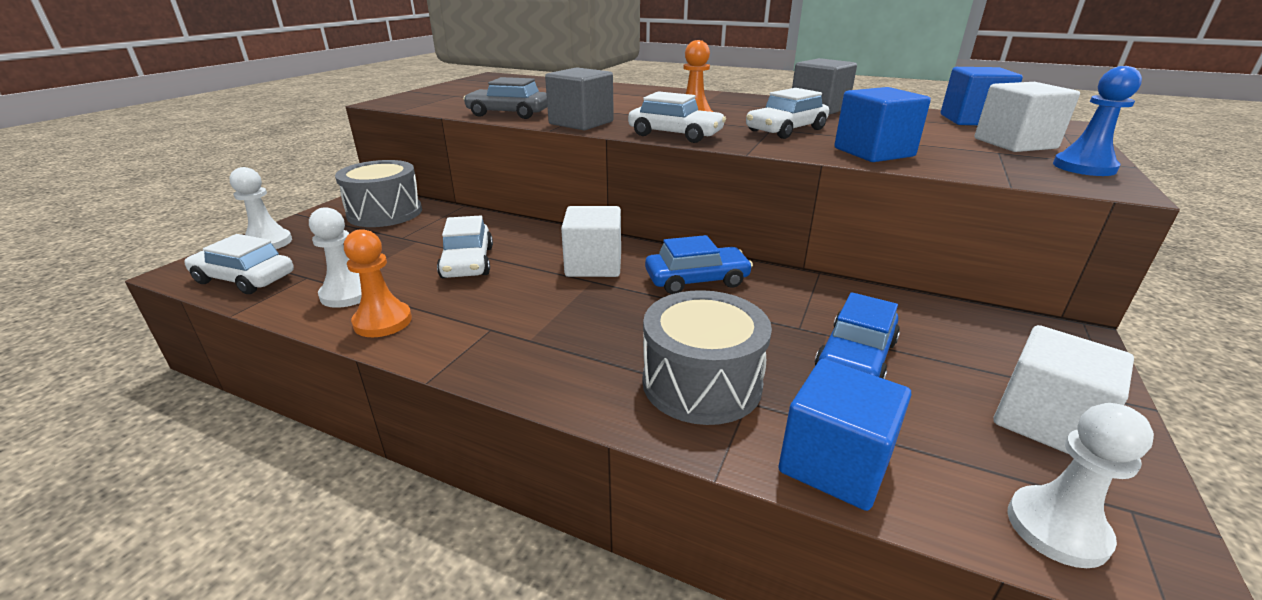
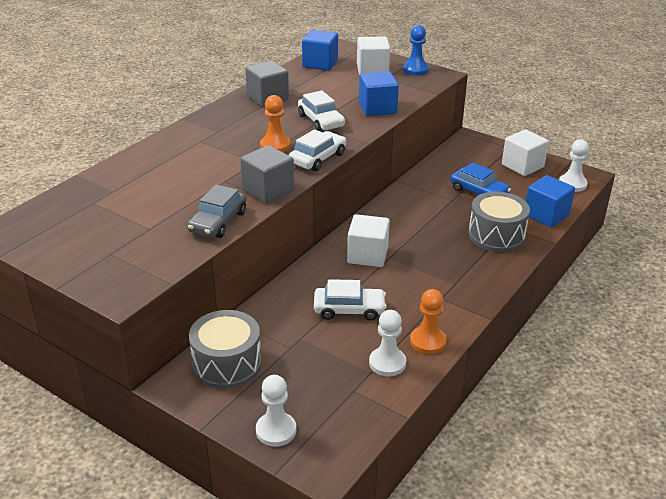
camera: 80 degrees left, 5 degrees up
(244, 279) = (349, 426): white car -> none
(696, 280) = (396, 220): blue car -> none

